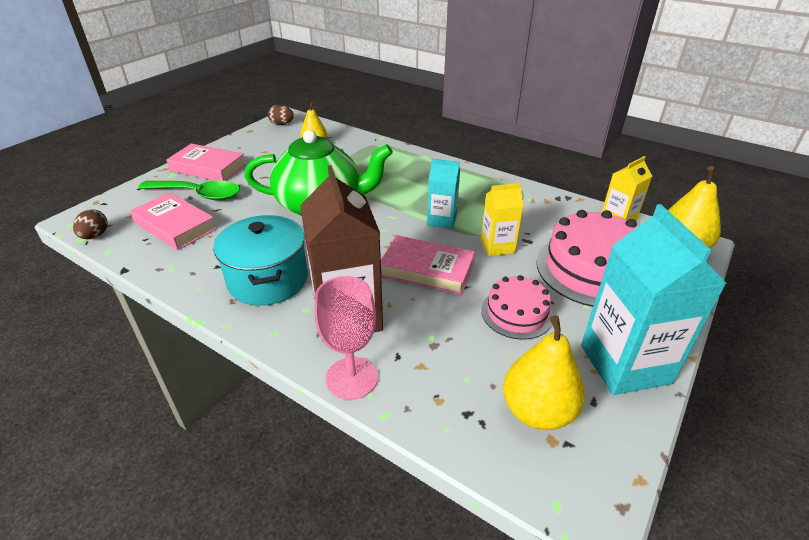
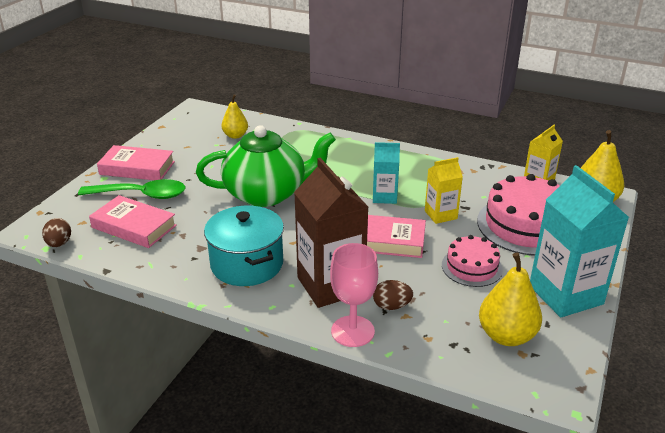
camera: 10 degrees left, 5 degrees down
(282, 124) = (192, 117): brown egg -> brown egg (391, 306)

